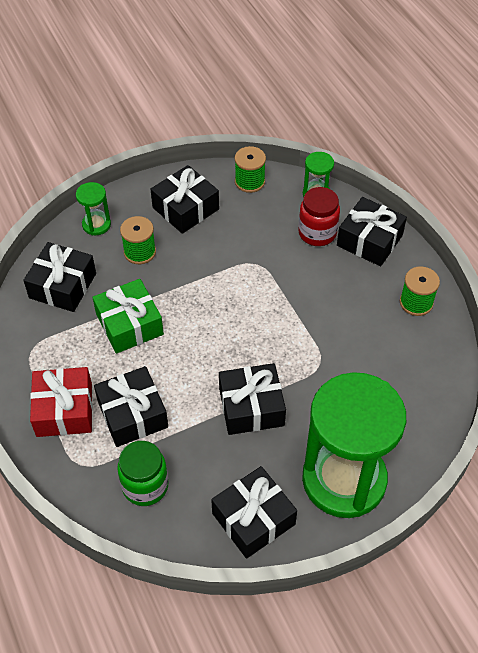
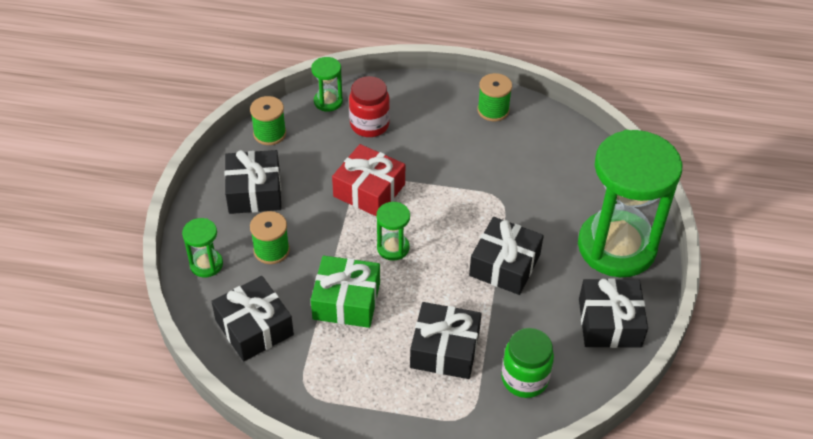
camera: 55 degrees left, 5 degrees down
(64, 410) = (398, 398): red gift -> red gift (369, 190)
(205, 322) = (393, 248): none -> green hourglass
(369, 240) = (408, 99): black gift -> none

